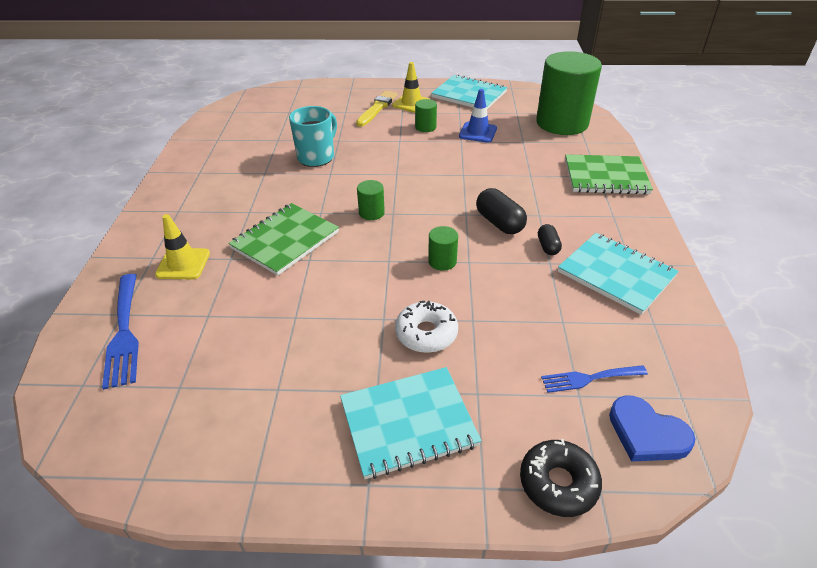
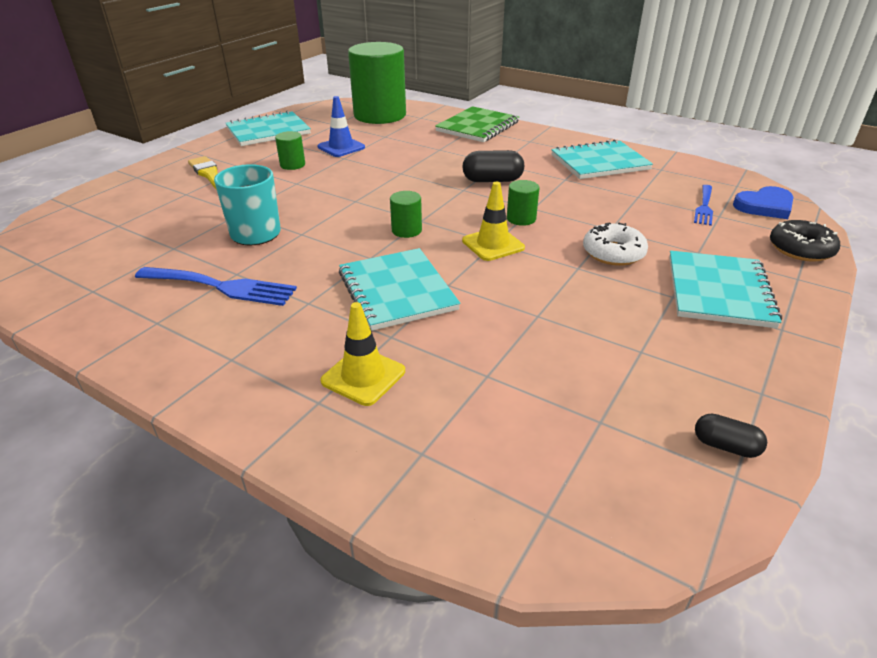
camera: 60 degrees left, 5 degrees down
(124, 333) = (465, 455): blue fork -> blue fork (222, 286)
(285, 240) = (397, 291): green notebook -> turquoise notebook
(411, 103) = (235, 158): yellow traffic cone -> yellow traffic cone (493, 244)
(548, 246) = (544, 173): black capsule -> black capsule (725, 446)

